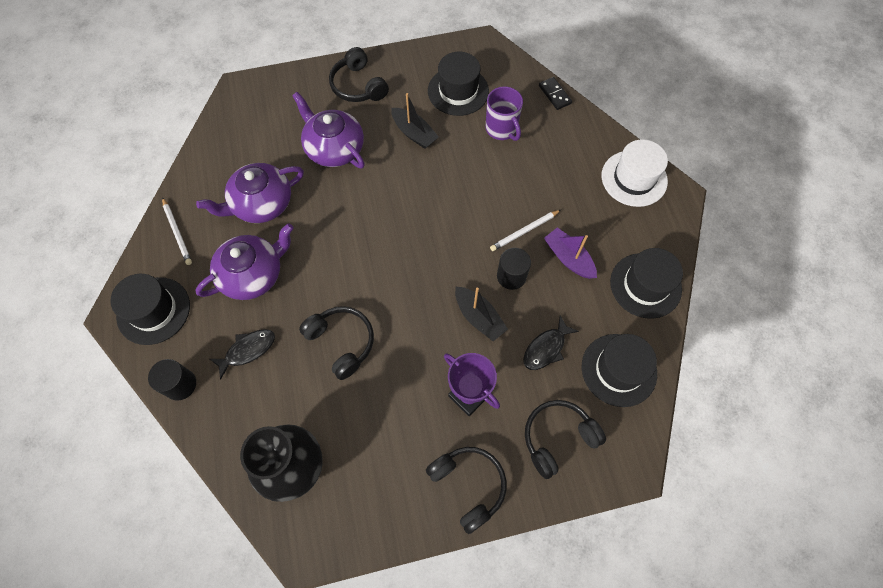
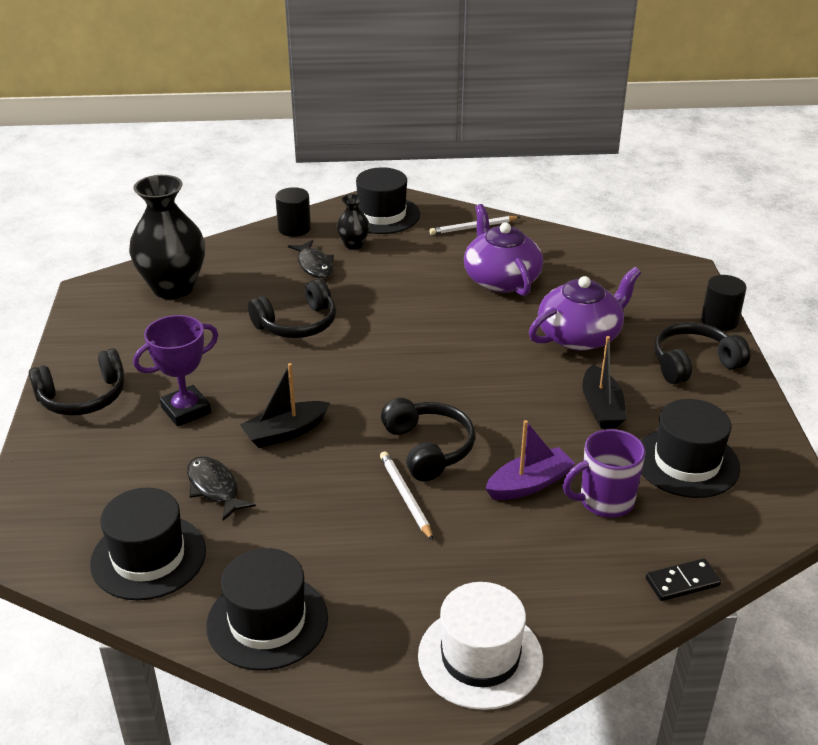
camera: 100 degrees right, 30 degrees down
(209, 324) = (353, 244): none -> black vase
(253, 274) = (405, 271): purple teapot -> none
(414, 133) = (601, 407): black boat -> black boat turned 60 degrees counterclockwise
(511, 276) = (335, 471): black cylinder -> black cylinder (719, 320)
(557, 438) = (92, 478): black headphones -> black headphones (428, 448)
(568, 258) = (345, 537): purple boat -> purple boat (529, 484)

